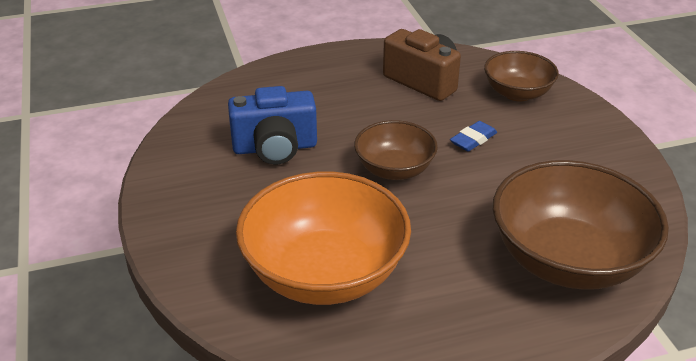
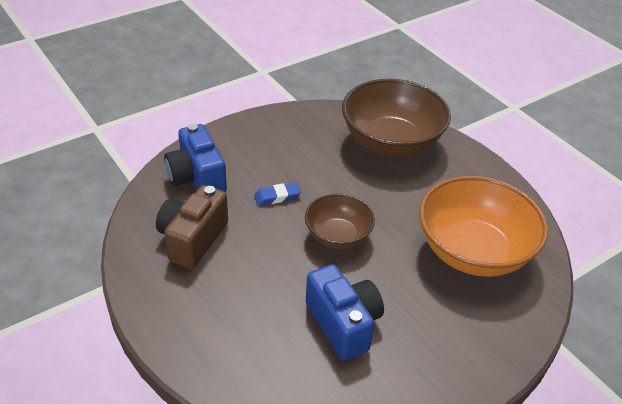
camera: 110 degrees left, 5 degrees up
(473, 140) = (277, 196): blue eraser -> blue eraser turned 45 degrees counterclockwise
(517, 93) = (197, 178): brown bowl -> blue camera

